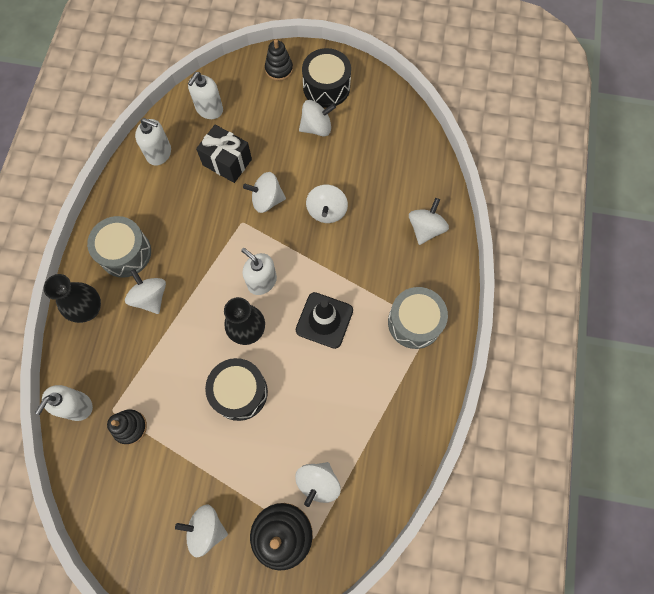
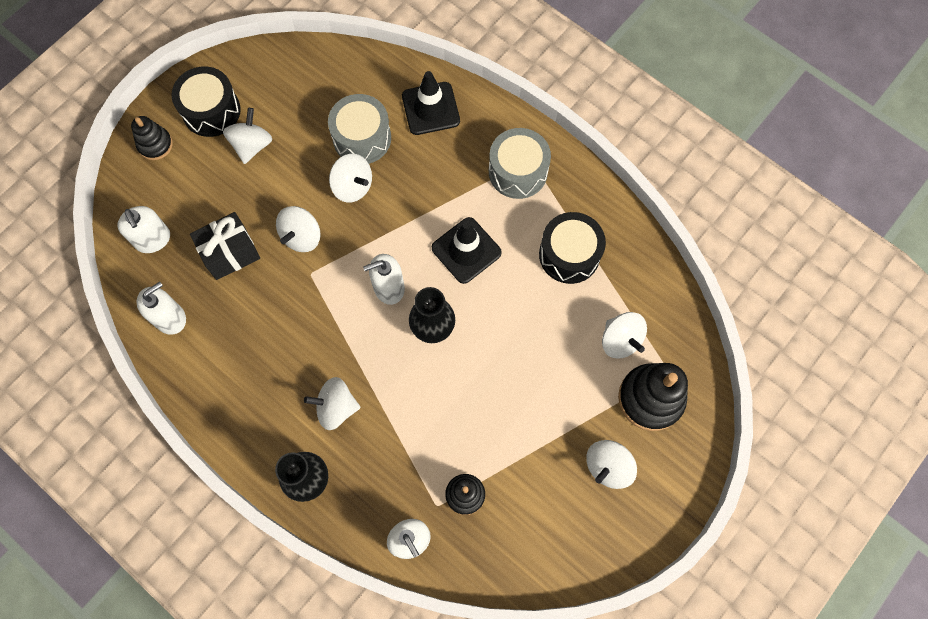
camera: 60 degrees left, 0 degrees up
(125, 253) = (267, 410): grey drum -> grey drum (362, 138)
(239, 392) = (491, 368): black drum -> black drum (569, 254)
(425, 229) = (430, 108): white spinning top -> black traffic cone

